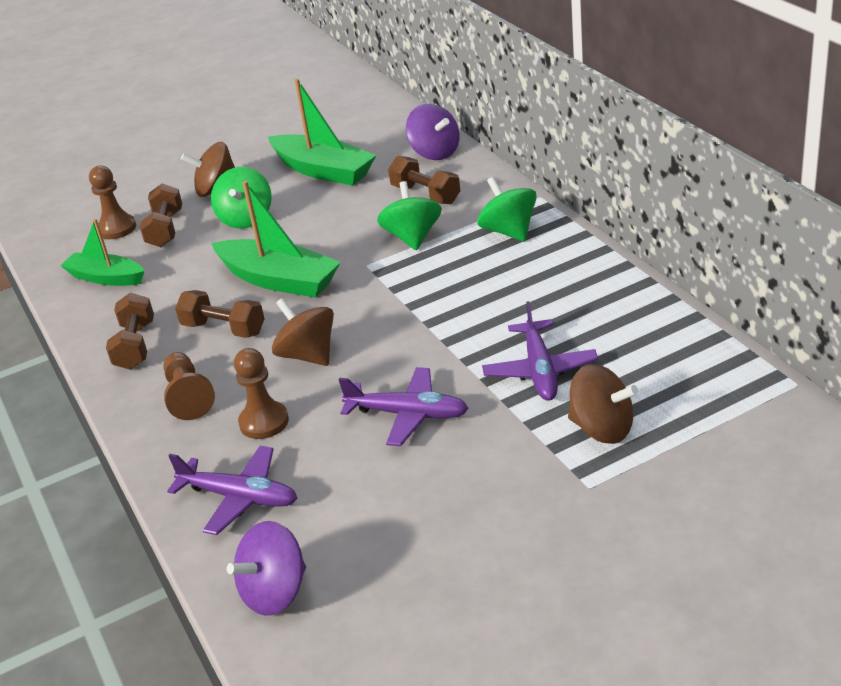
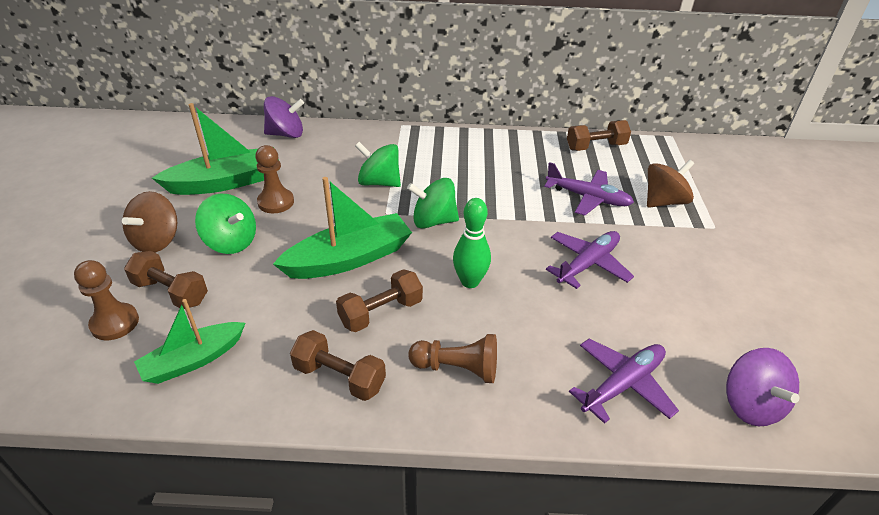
camera: 65 degrees left, 5 degrees up
(264, 422) = (535, 336): brown pawn -> brown pawn (276, 202)
(308, 355) = (470, 281): brown spinning top -> green bowling pin
(425, 194) = (333, 157): brown dumbbell -> brown dumbbell (596, 147)
(509, 231) = (425, 149): green spinning top -> green spinning top (433, 221)

